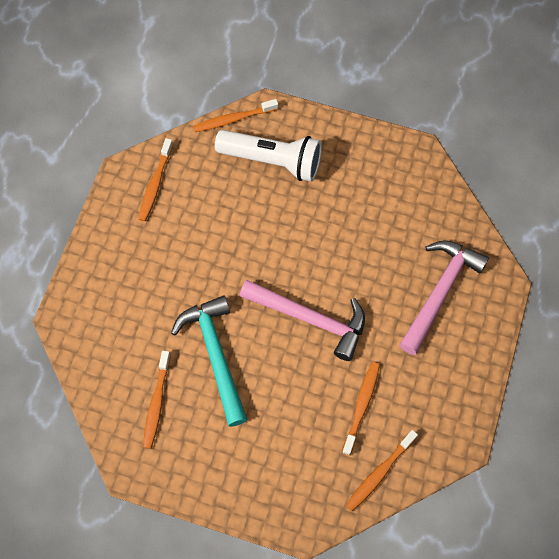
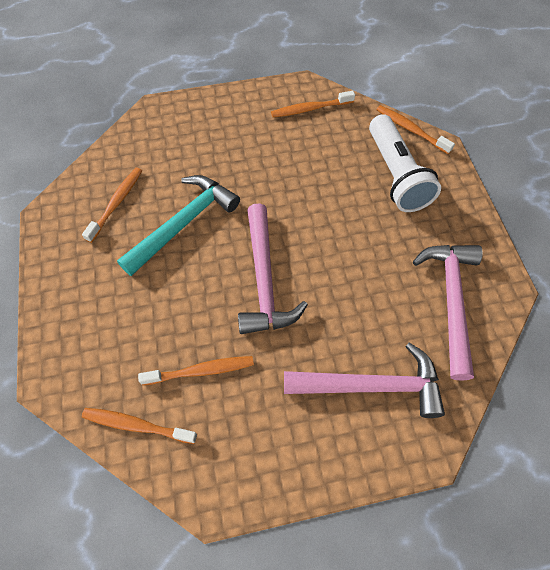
camera: 60 degrees right, 5 degrees down
(157, 403) = (116, 203): orange toothbrush -> orange toothbrush turned 135 degrees clockwise
(407, 197) = (450, 301): none -> pink hammer

